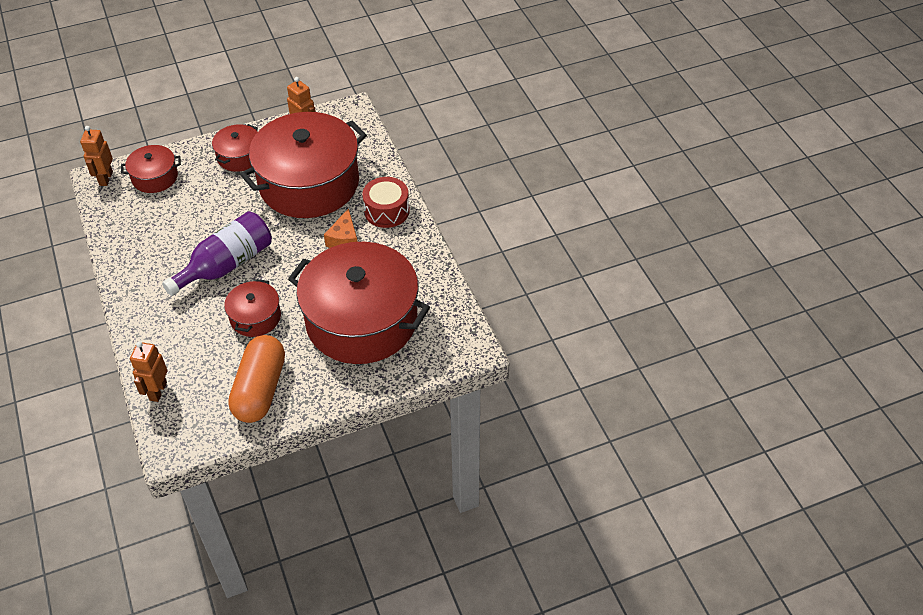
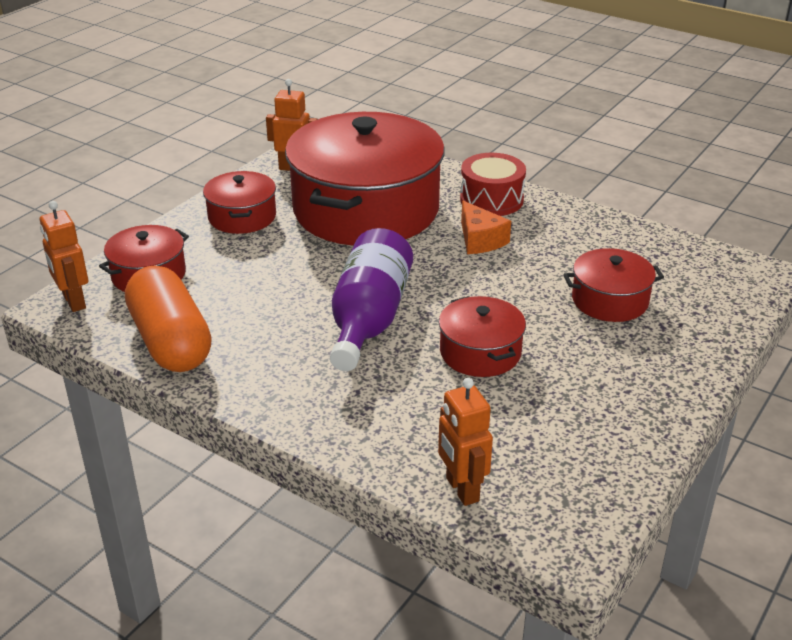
camera: 35 degrees left, 15 degrees down
(260, 389) = (593, 420): orange capsule -> orange capsule (171, 341)
(362, 320) = (610, 300): red pot -> red pot, size x0.46

